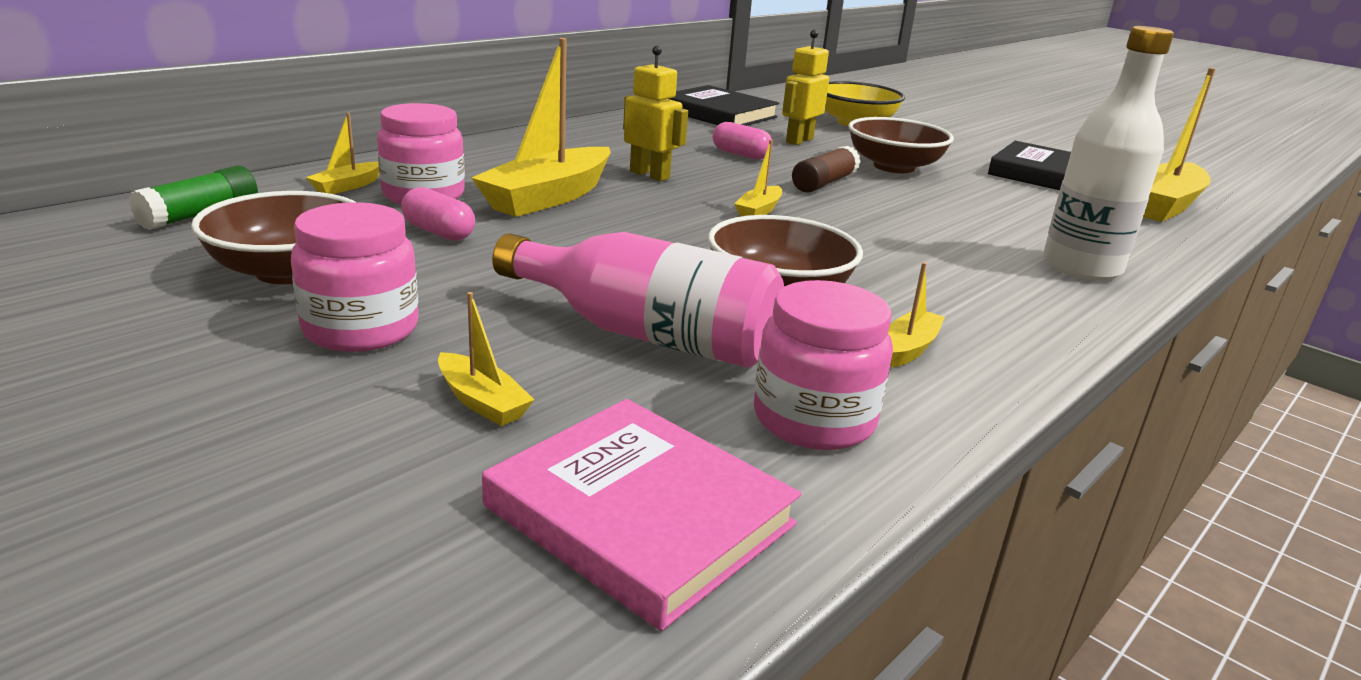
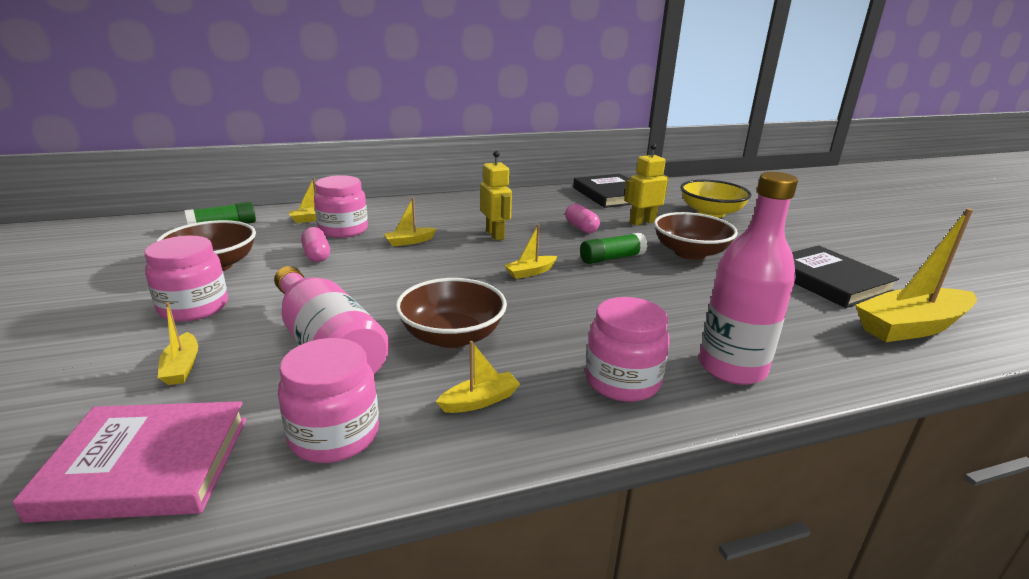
camera: 30 degrees right, 0 degrees up
(548, 197) = (409, 241): yellow boat -> yellow boat, size x0.47
(640, 515) = (147, 465): pink book -> pink book turned 75 degrees counterclockwise
(824, 183) = (612, 258): brown glue stick -> green glue stick
(1010, 299) = (622, 381): none -> pink jar
(1081, 267) = (732, 368): white bottle -> pink bottle

